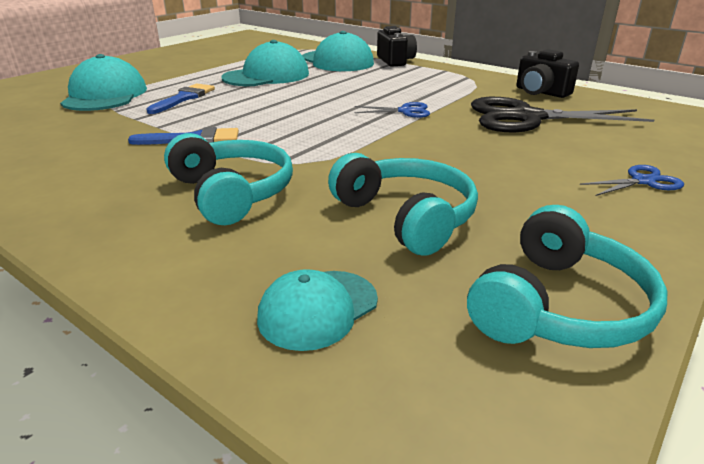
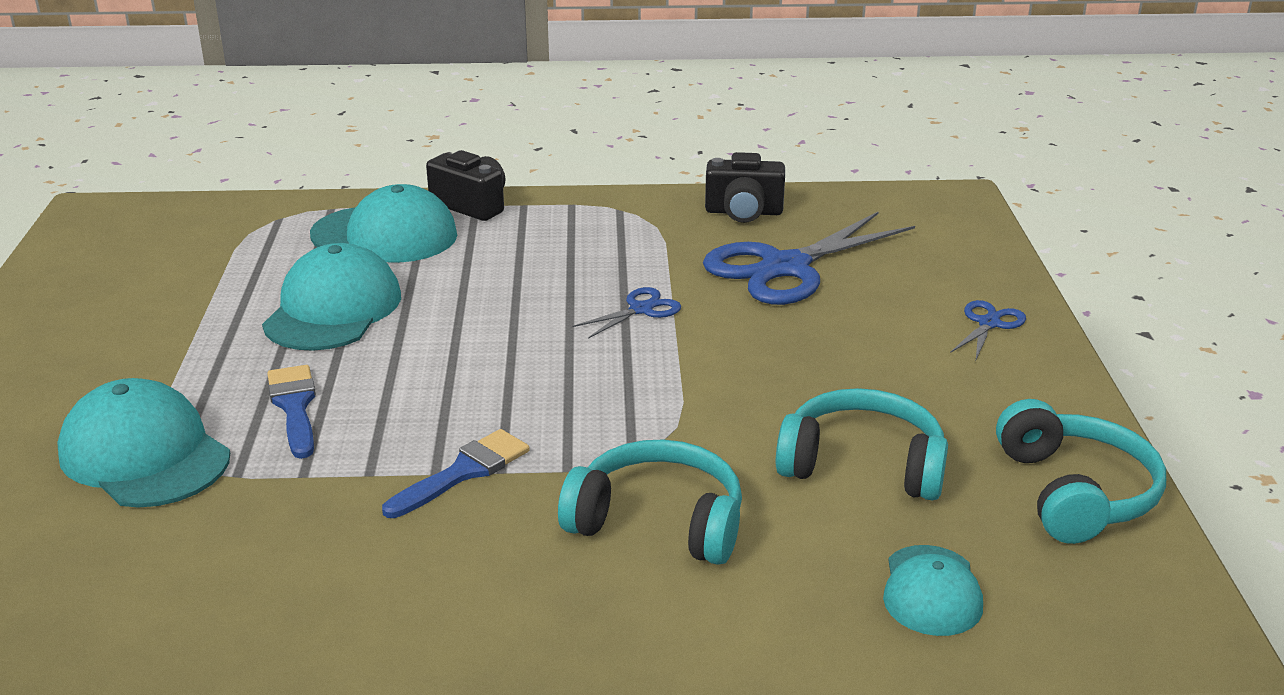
camera: 40 degrees left, 0 degrees up
(526, 118) = (785, 268): black scissors -> blue scissors

